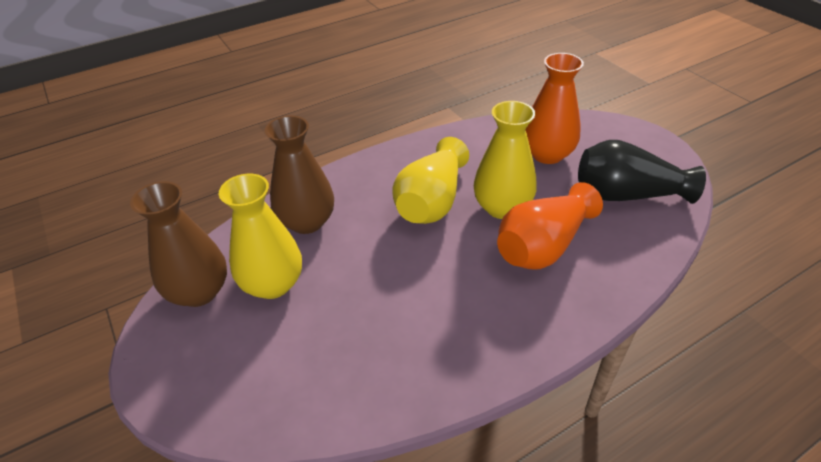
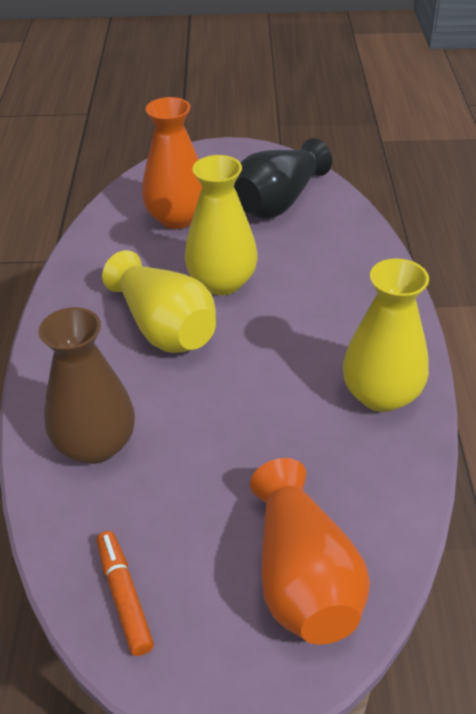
camera: 60 degrees left, 0 degrees up
(199, 291) = (124, 596): brown vase -> orange marker
(273, 284) = (174, 513): yellow vase -> yellow vase (381, 394)
(543, 246) = (296, 281): orange vase -> orange vase (303, 577)

